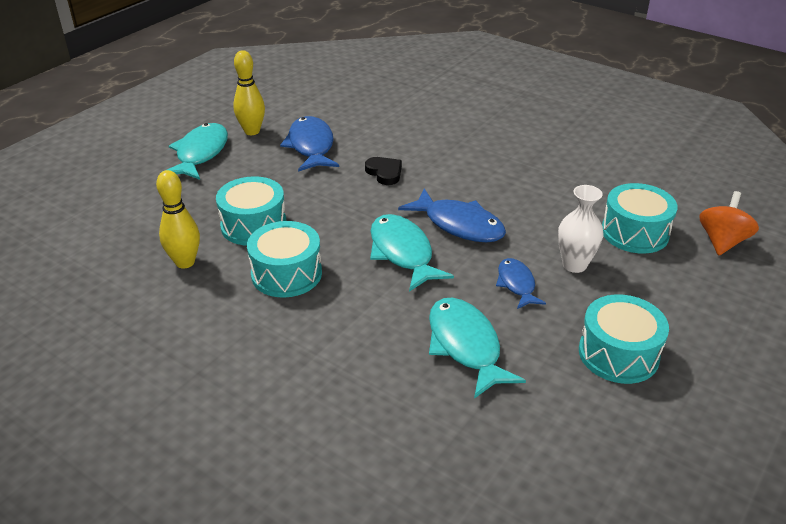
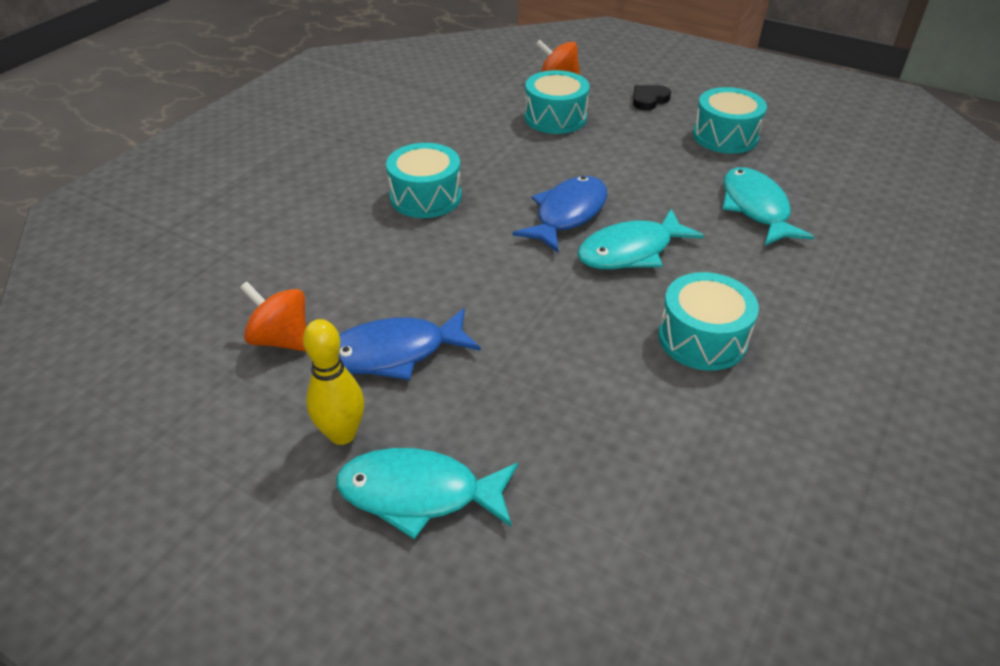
camera: 95 degrees left, 5 degrees up
(185, 262) = (717, 444): yellow bowling pin -> none
(254, 225) = (612, 385): turquoise drum -> turquoise drum (425, 197)
(334, 111) = (281, 339): none -> orange spinning top
(384, 173) = (465, 274): black heart -> black heart (649, 100)
(465, 346) = (756, 208): turquoise fish -> turquoise fish turned 105 degrees clockwise
(516, 284) = (656, 180): blue fish -> none
(574, 265) = (615, 150): white vase -> none

